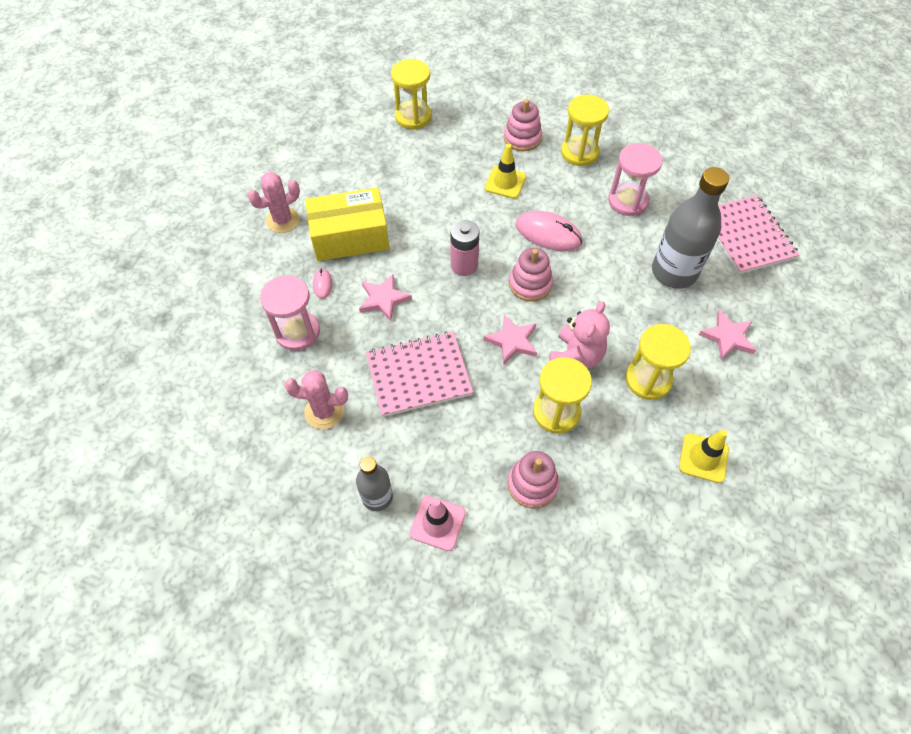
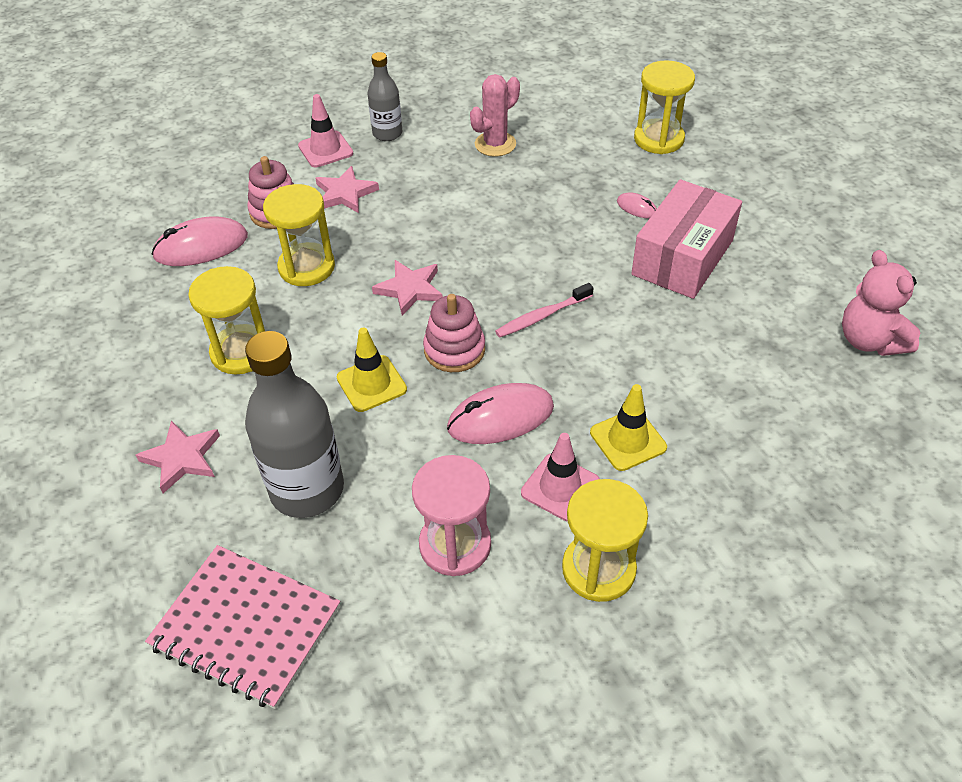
camera: 135 degrees right, 10 degrees down
(283, 220) = (761, 224): pink cactus -> none
(297, 332) = (597, 167): pink hourglass -> none
(350, 237) = (682, 257): yellow box -> pink box
(383, 299) = (569, 236): pink star -> pink star (345, 194)
(413, 117) = (855, 433): yellow hourglass -> yellow hourglass (658, 139)
(419, 375) = (457, 210): pink notebook -> none
(464, 265) = (542, 316): pink battery -> pink toothbrush
(522, 138) = (695, 524): pink stacking toy -> none
(558, 188) = (560, 487): none -> pink traffic cone
(576, 356) = (334, 320): pink teddy bear -> pink teddy bear (869, 340)
(611, 496) = (201, 246): none -> pink mouse
(703, 458) = (134, 326): yellow traffic cone -> yellow traffic cone (371, 384)

